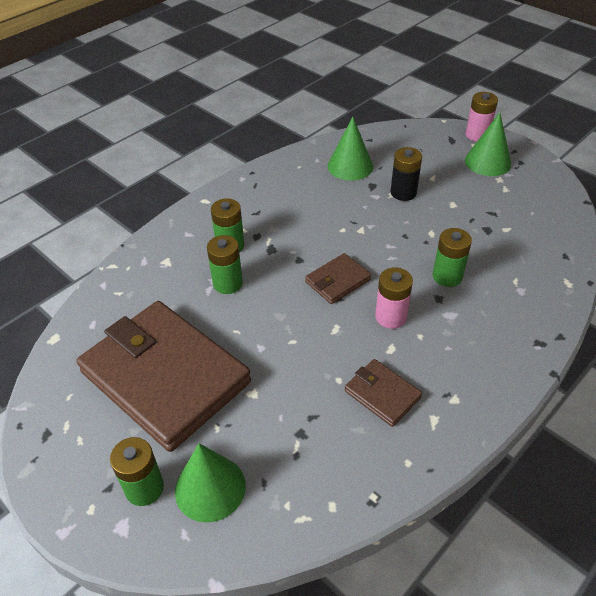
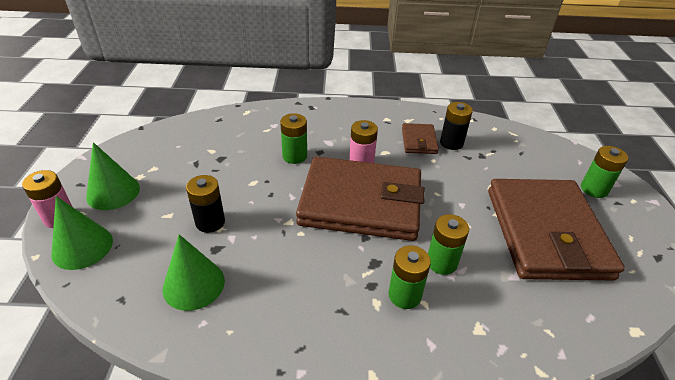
camera: 135 degrees left, 5 degrees down
(210, 488) = (553, 167): green cone -> green cone (82, 247)
(337, 281) = (361, 202): brown wallet -> brown wallet, size x2.33
(349, 424) = (451, 143): none -> black battery

